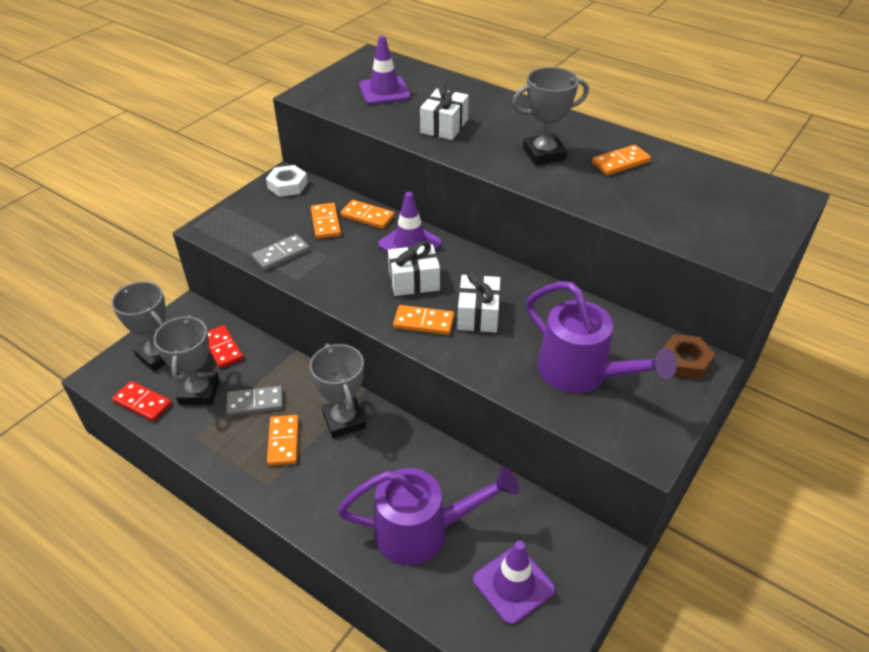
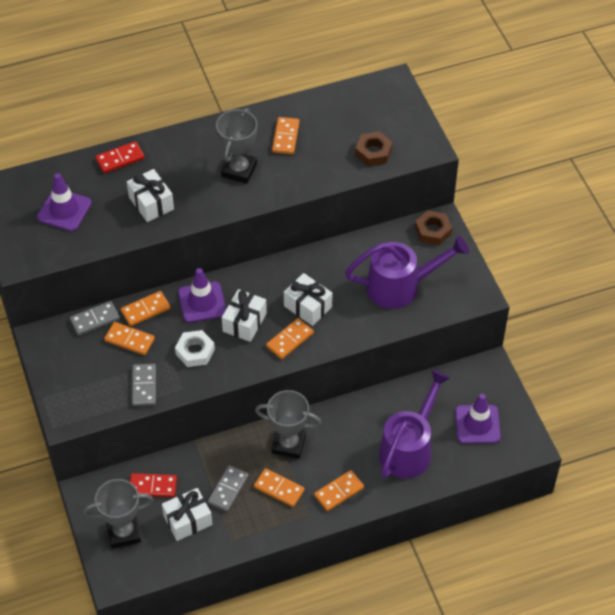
camera: 55 degrees left, 10 degrees up
(143, 403) = (169, 561): red domino -> red domino (120, 159)
(199, 392) = (188, 520): grey trophy -> white gift
(287, 185) = (55, 340): white nut -> white nut (195, 351)
(315, 495) = (339, 491): none -> orange domino
(329, 195) = (95, 319): none -> grey domino
(685, 224) = (373, 152): none -> brown nut

